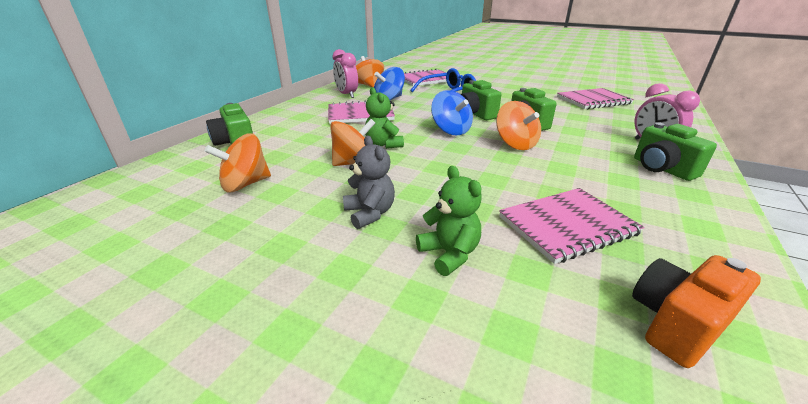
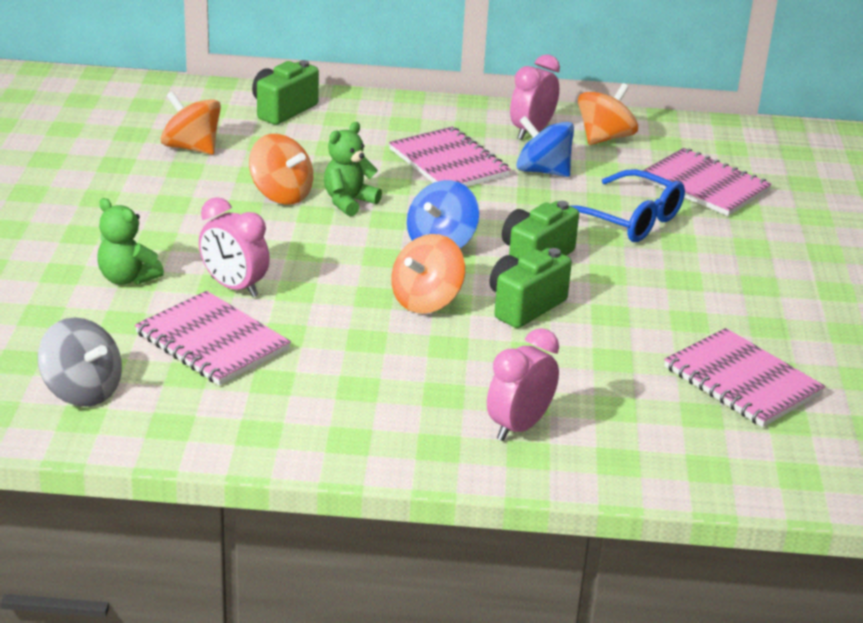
camera: 65 degrees right, 0 degrees up
(370, 213) = (174, 227): grey teddy bear -> none
(449, 254) = (127, 278): green teddy bear -> green teddy bear turned 90 degrees clockwise
(482, 202) = (234, 287): none -> pink clock
(662, 169) = (419, 424): green camera -> none
(676, 323) = (82, 391): orange camera -> grey spinning top

